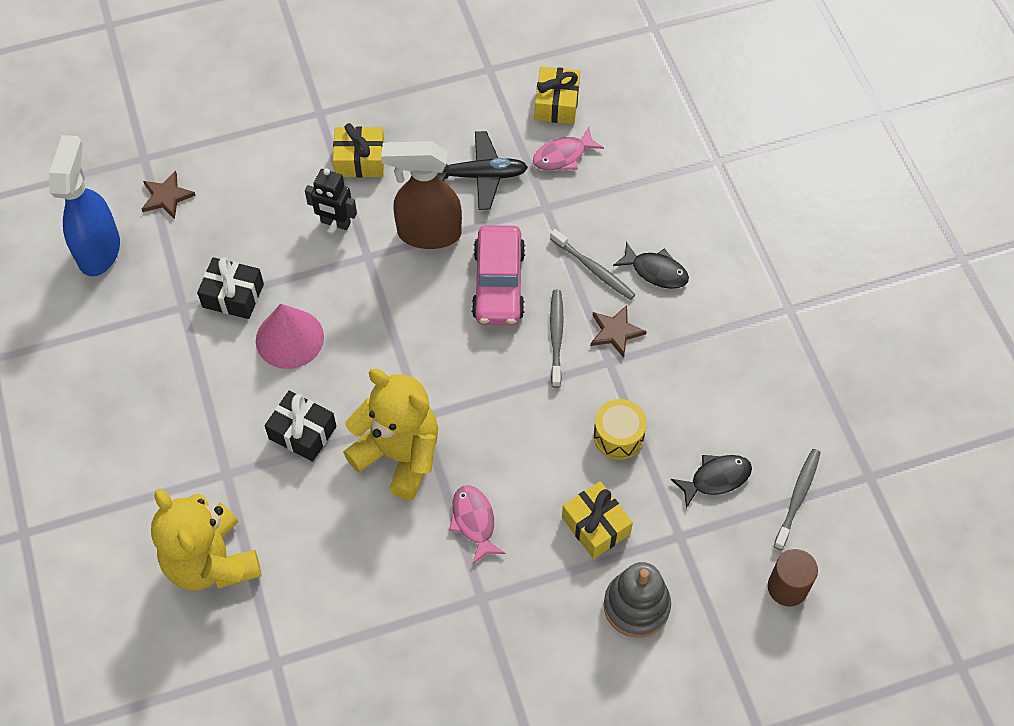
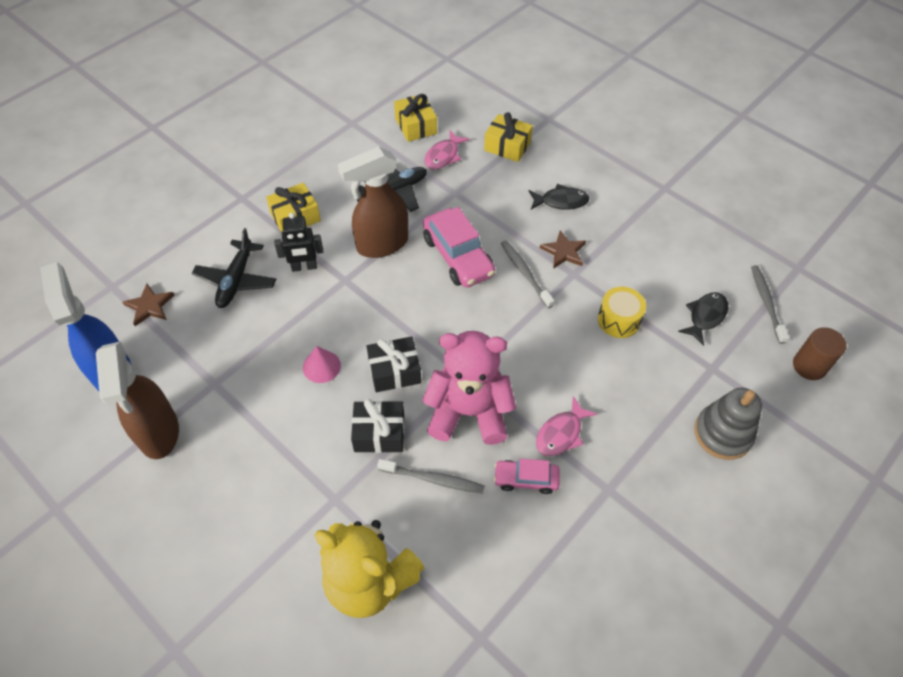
camera: 30 degrees left, 5 degrees down
(109, 332) = (159, 433): none -> brown spray bottle
(233, 295) = (253, 355): black gift -> black gift (394, 371)
(262, 206) = (236, 280): none -> black plane
(289, 338) = (321, 366): pink cone -> pink cone, size x0.61
(399, 455) = (468, 412): yellow teddy bear -> pink teddy bear
(409, 547) = (526, 479): none -> pink car
(474, 522) = (561, 433): pink fish -> pink fish turned 90 degrees counterclockwise
(593, 269) = (518, 218): grey toothbrush -> grey toothbrush (433, 479)
(596, 526) = (650, 390): yellow gift -> yellow gift (507, 146)

